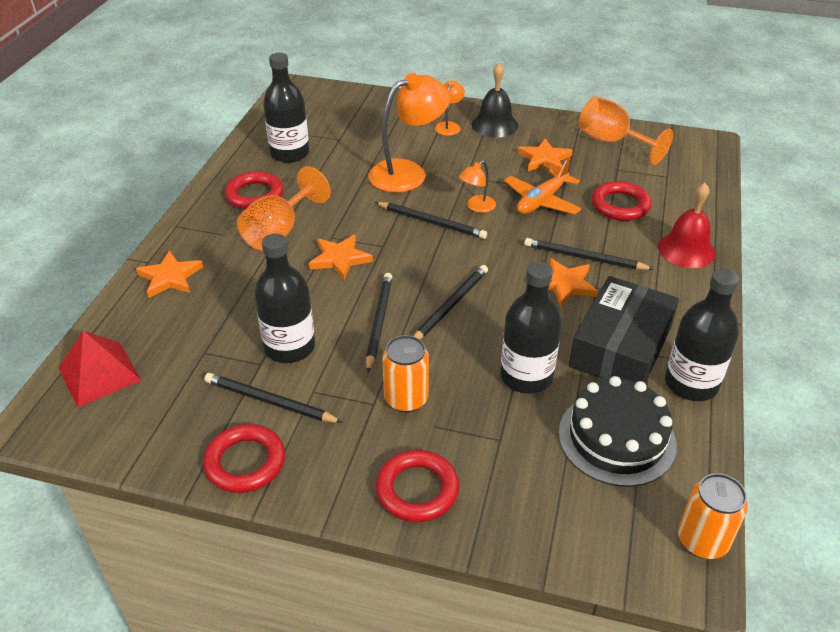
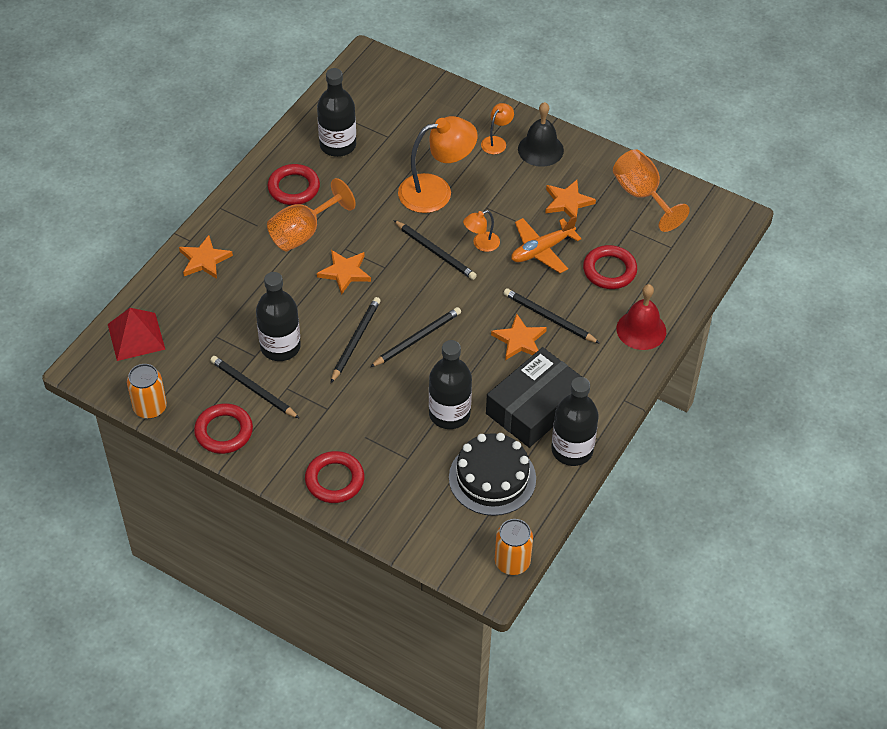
camera: 15 degrees right, 10 degrees up
(406, 399) = (352, 410): orange can -> orange can (150, 407)

